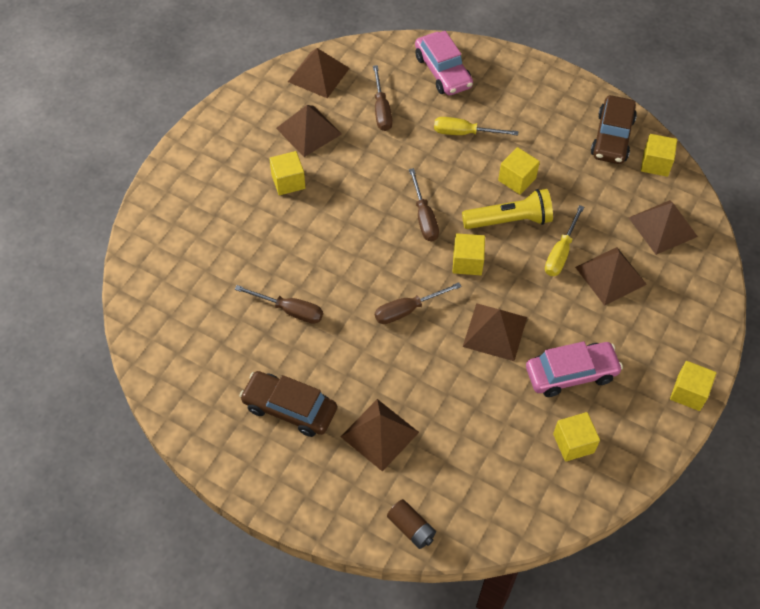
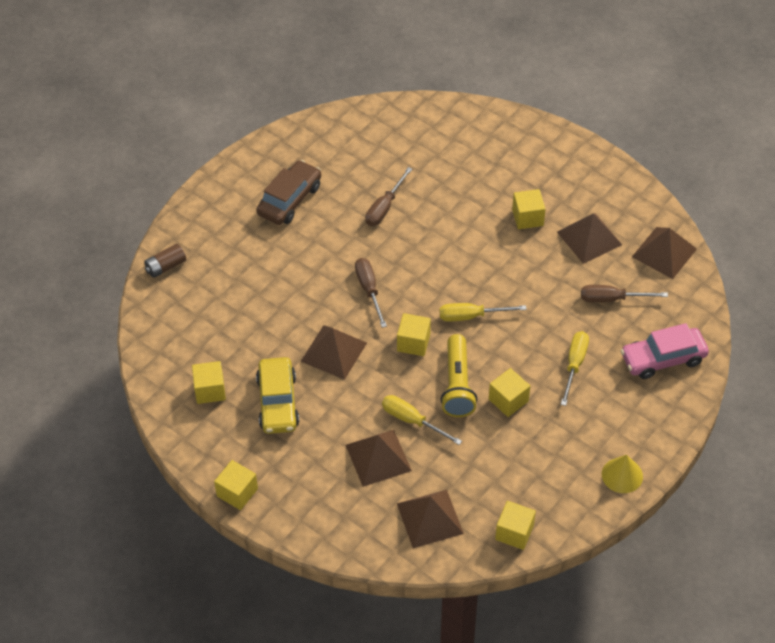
camera: 100 degrees right, 5 degrees down
(379, 434) = (252, 256): brown pyramid -> none
(424, 217) = (471, 316): brown screwdriver -> yellow screwdriver
(571, 374) = (277, 402): pink car -> yellow car
(573, 94) = (622, 475): none -> yellow cone
(612, 137) = (555, 499): brown car -> none

